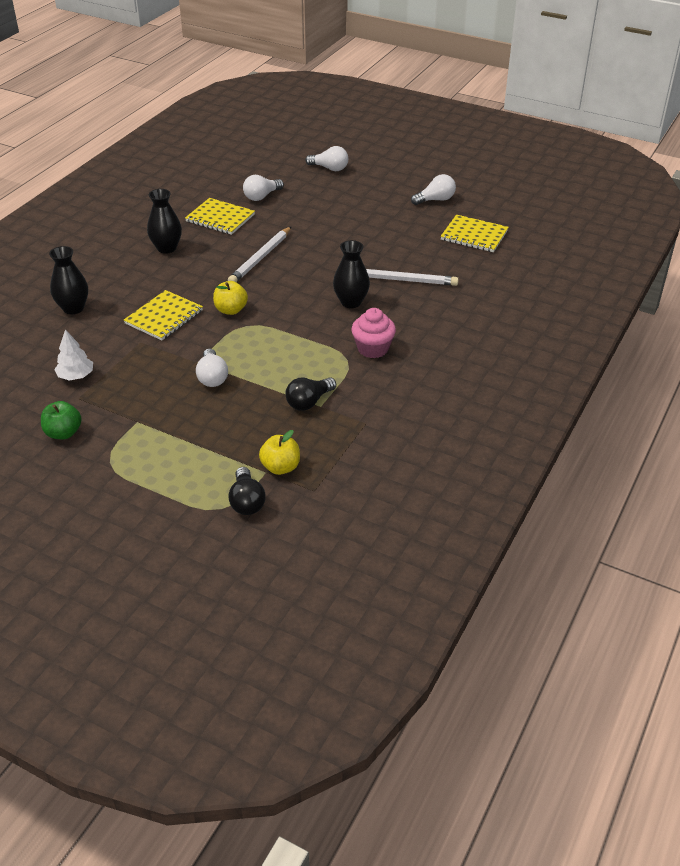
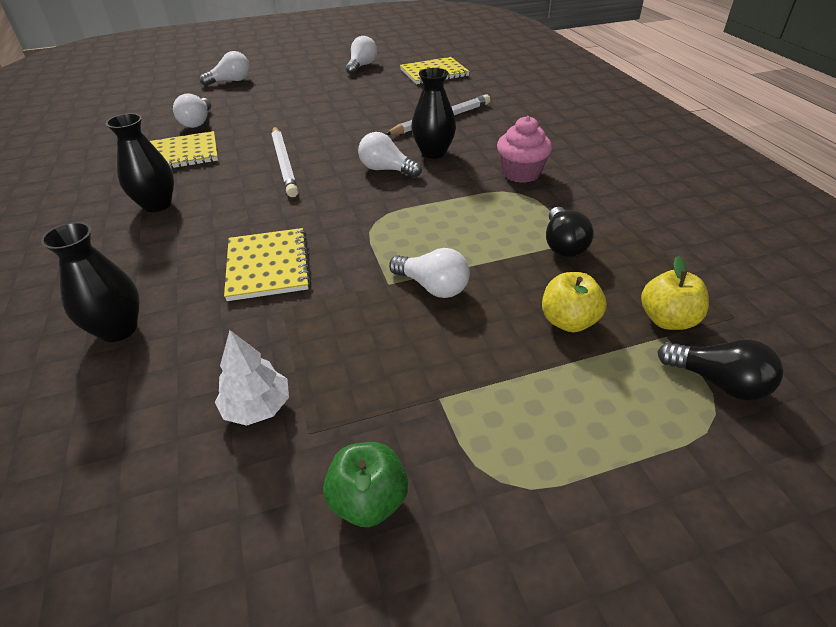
camera: 45 degrees left, 0 degrees up
(231, 310) = (334, 217): yellow apple -> yellow apple (568, 321)
(305, 297) = (386, 170): none -> white light bulb

